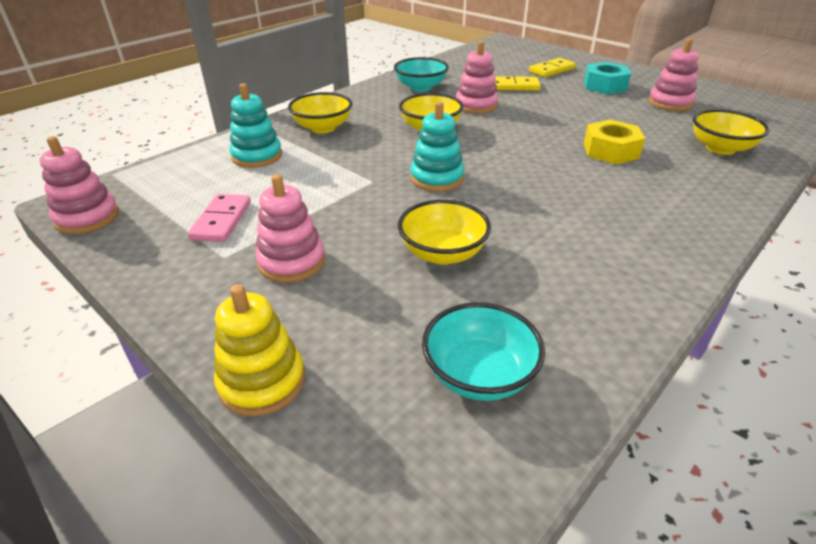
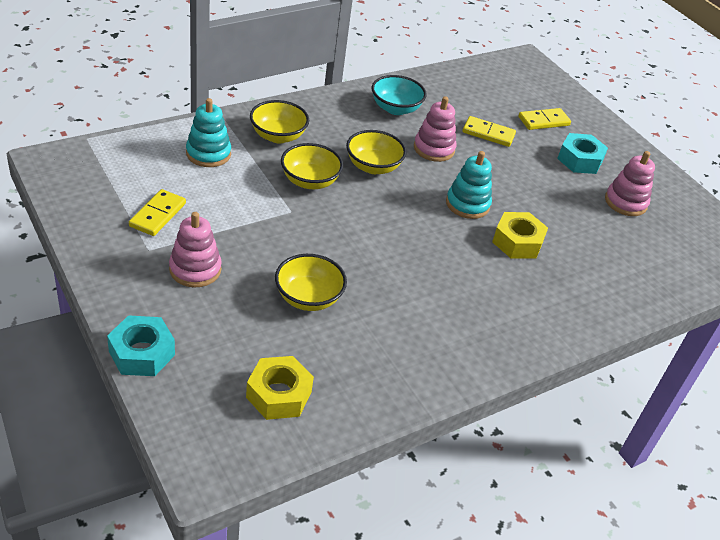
camera: 10 degrees right, 5 degrees up
(87, 218) = (59, 180): pink stacking toy -> none
(221, 220) = (157, 215): pink domino -> yellow domino
(262, 381) = (142, 353): yellow stacking toy -> turquoise nut
(437, 178) = (346, 225): turquoise stacking toy -> turquoise stacking toy (467, 204)
(479, 375) = (278, 394): turquoise bowl -> yellow nut
(720, 148) = (621, 270): yellow bowl -> yellow bowl (310, 181)

